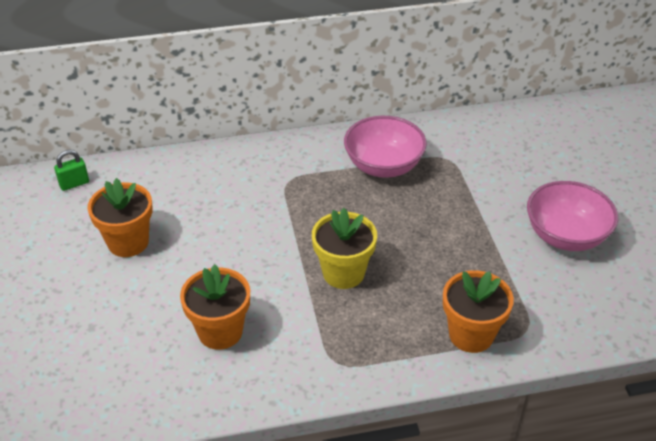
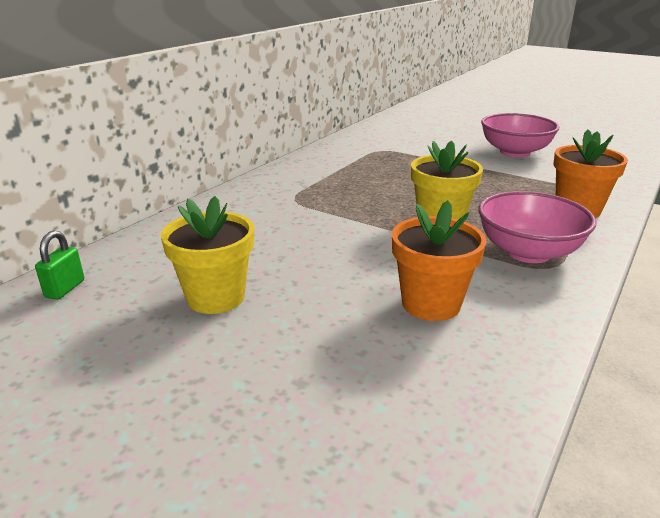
camera: 45 degrees left, 15 degrees down
(128, 242) = (216, 297): orange flower pot -> yellow flower pot
(383, 166) = (348, 167): pink bowl -> pink bowl (528, 252)

